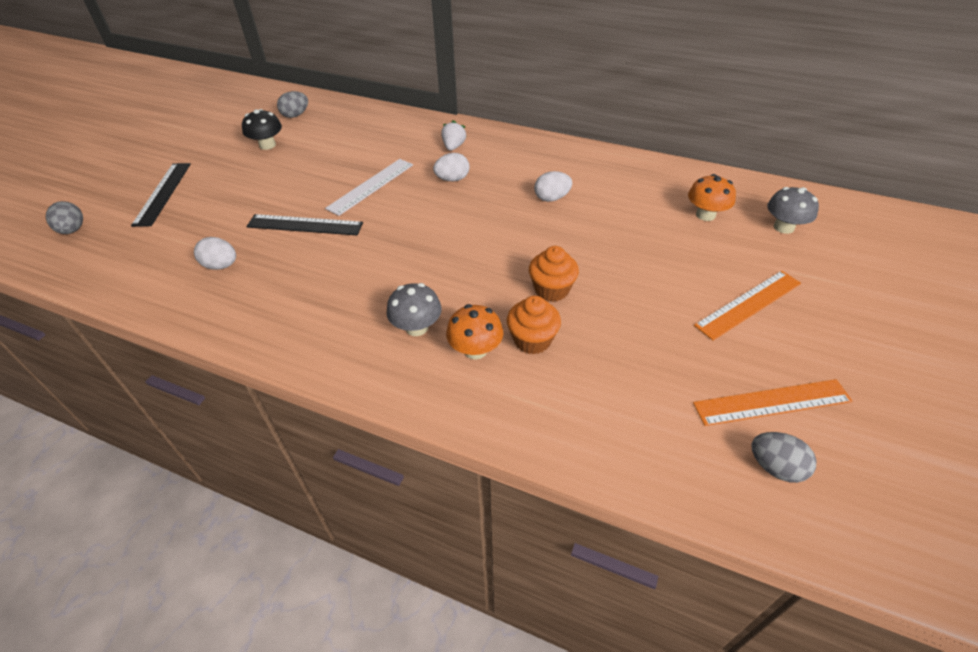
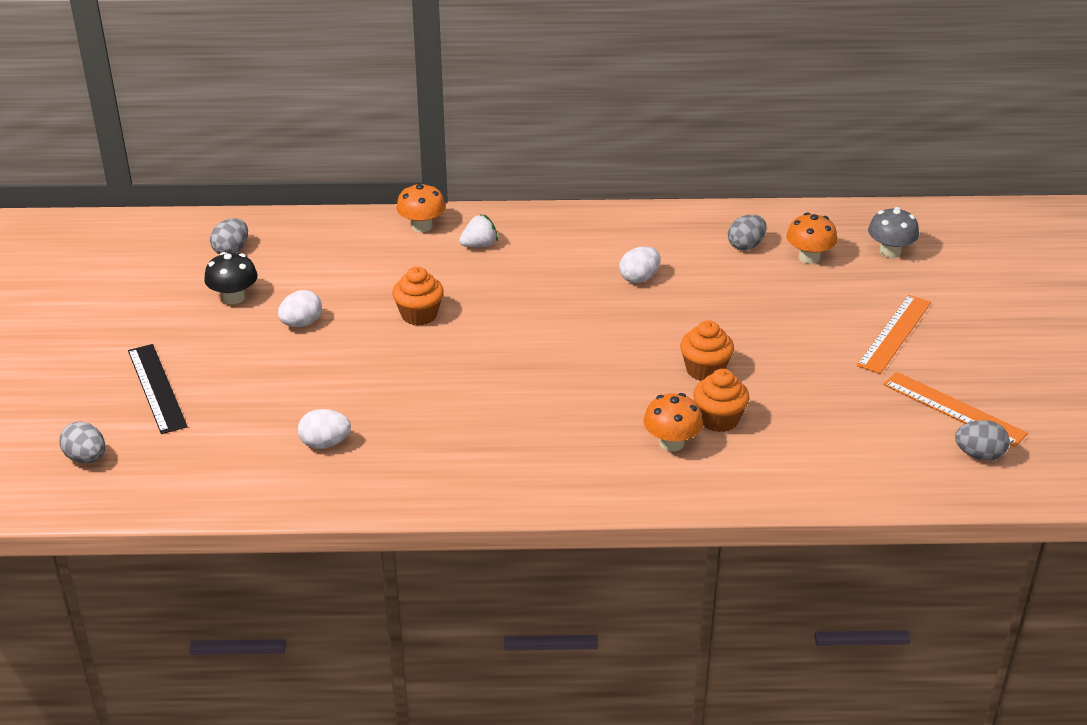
camera: 25 degrees left, 10 degrees down
(305, 225) = (381, 377): black ruler -> none
(371, 186) = (419, 315): white ruler -> orange cupcake
(416, 327) = (598, 440): grey mushroom -> none
(426, 126) = (422, 226): none -> orange mushroom
(452, 179) = (510, 284): white egg -> white egg (301, 324)
(453, 147) = (479, 245): white strawberry -> white strawberry turned 75 degrees clockwise
(656, 193) = (746, 246): none -> grey egg
(772, 402) = (954, 409): orange ruler -> orange ruler turned 75 degrees clockwise

